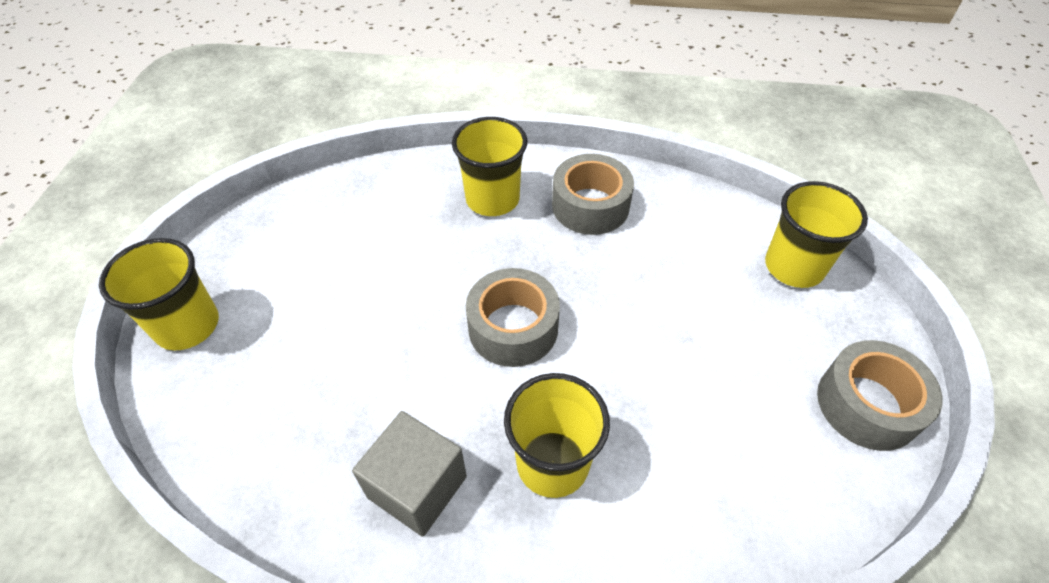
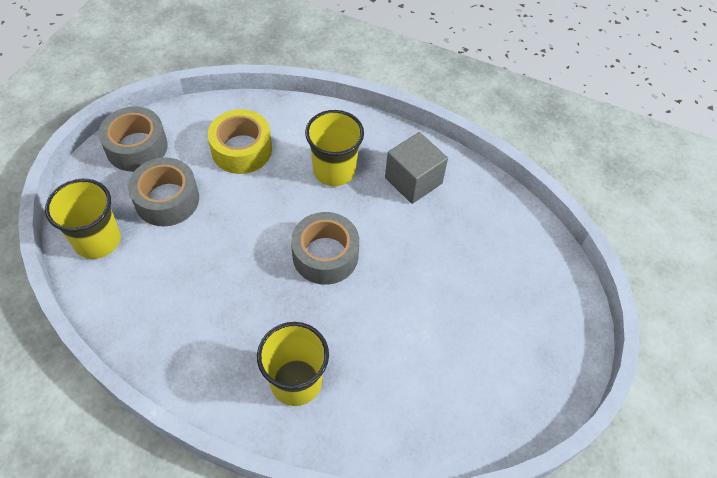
camera: 165 degrees left, 5 degrees up
(187, 325) = (563, 328): yellow cup -> none
(590, 206) = (214, 346): grey tape -> grey tape (167, 200)
(715, 453) = (241, 150): none -> yellow tape

